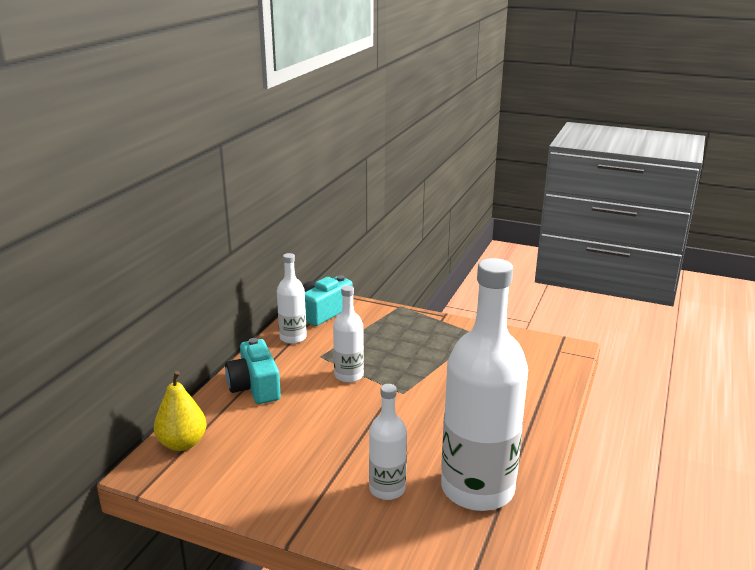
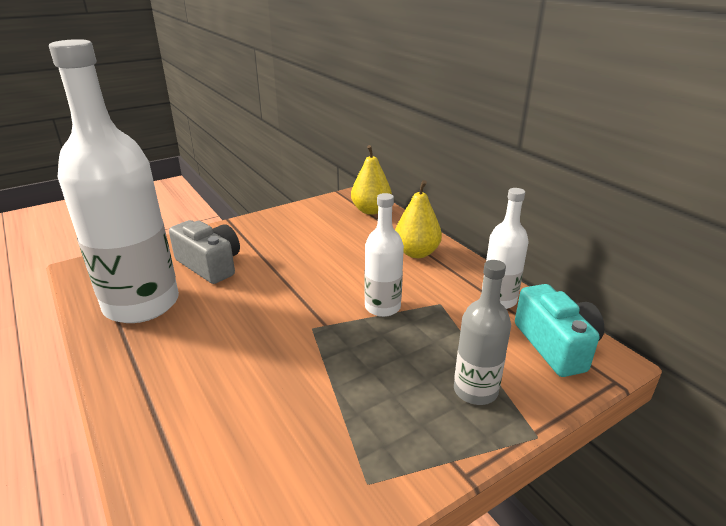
camera: 125 degrees right, 5 degrees up
(255, 387) = (416, 253): turquoise camera -> yellow pear
(387, 489) = (210, 265): white bottle -> grey camera
(389, 325) = (475, 390): none -> grey bottle

